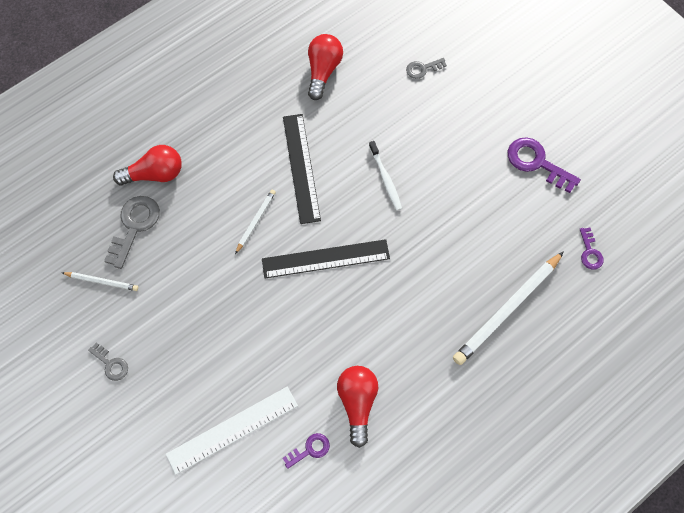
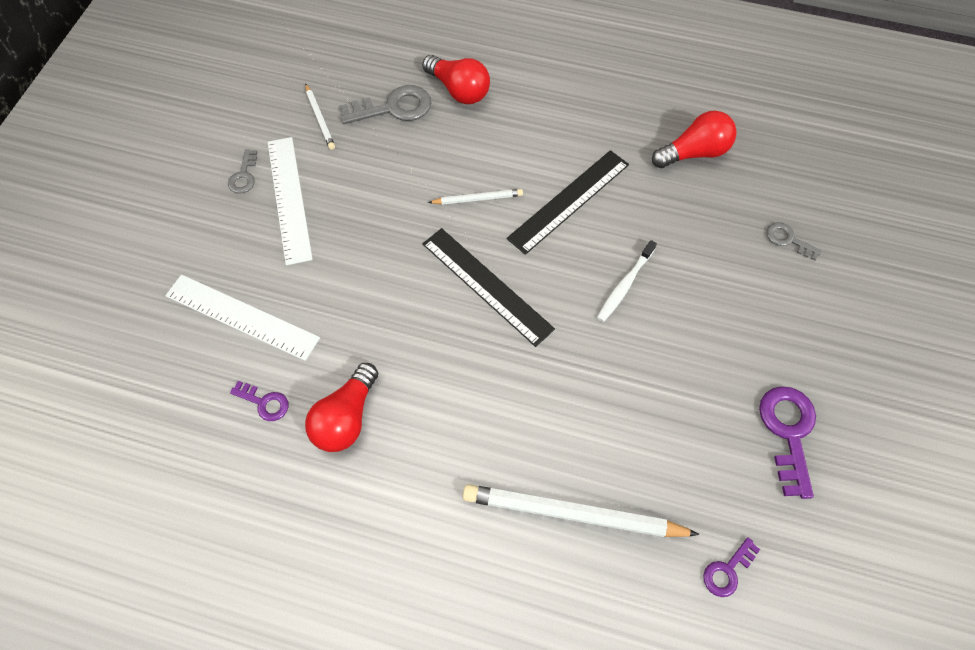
camera: 55 degrees right, 5 degrees down
(157, 343) = (289, 199): none -> white ruler
(357, 403) = (346, 417): red light bulb -> red light bulb turned 150 degrees clockwise

